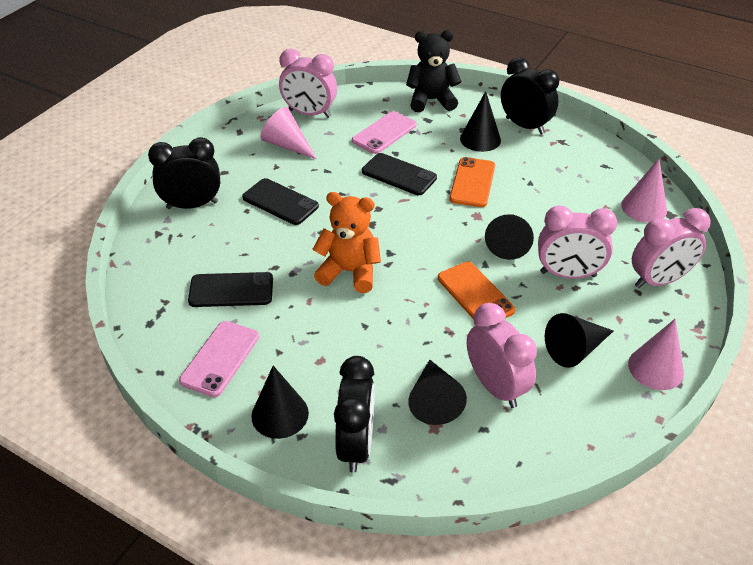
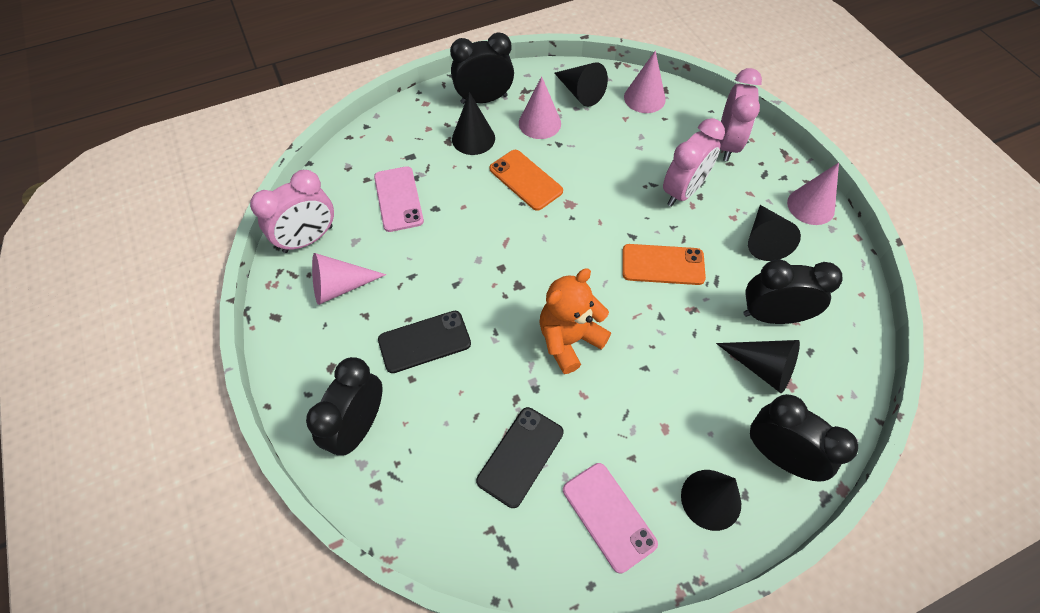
camera: 55 degrees left, 15 degrees up
(399, 174) = (469, 224): black phone -> none
(431, 100) = (385, 136): black teddy bear -> none
(495, 386) = (772, 316): pink clock -> black clock
(508, 242) = (619, 204): black cone -> black cone (580, 92)
(538, 163) = (539, 123): none -> pink cone

